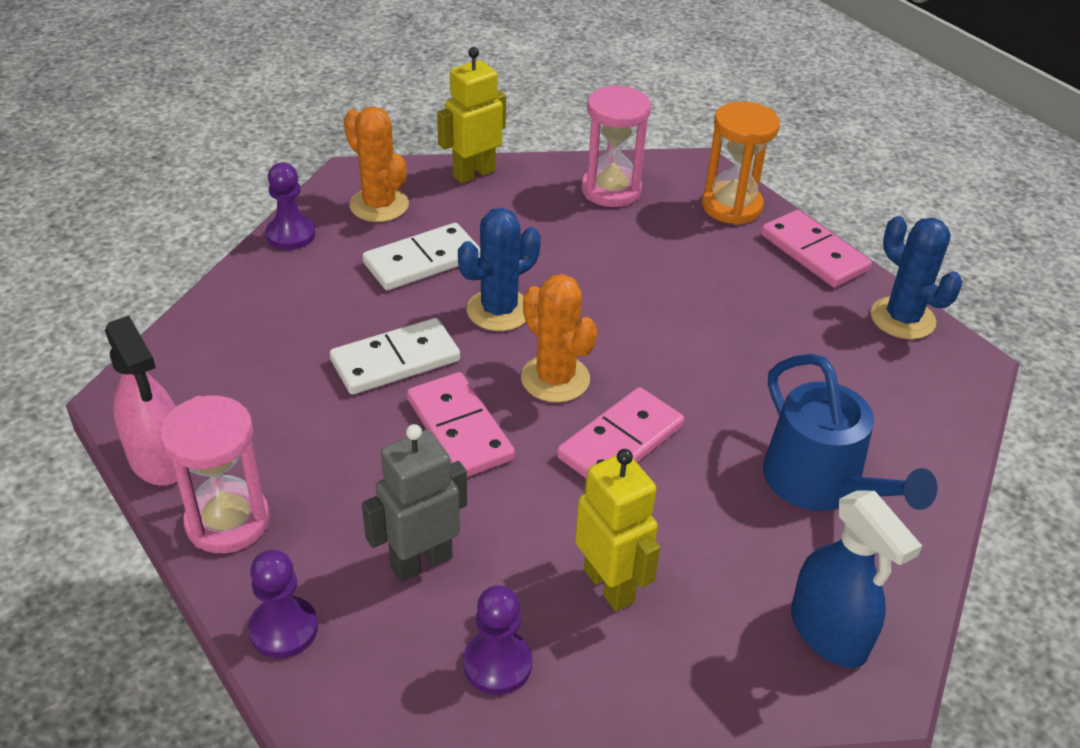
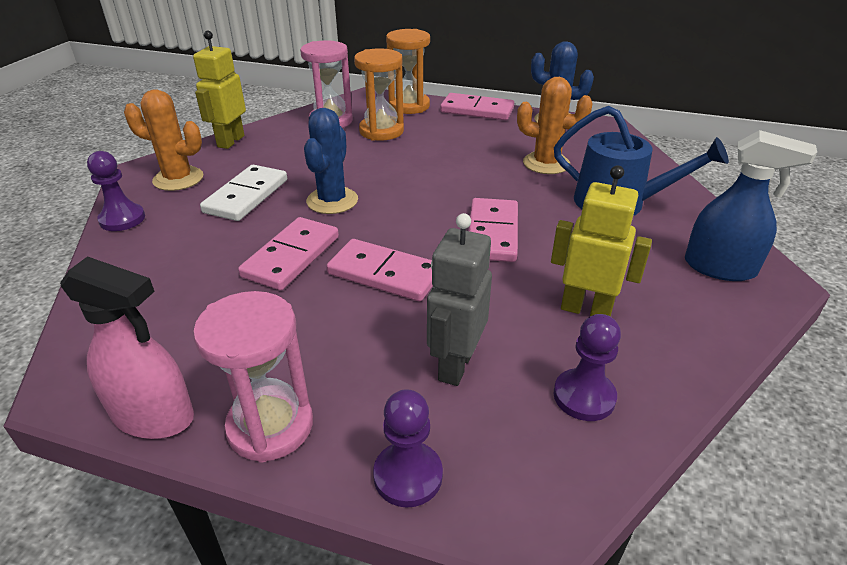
camera: 35 degrees left, 5 degrees down
(395, 360) = (291, 256): white domino -> pink domino
(555, 379) = (412, 220): orange cactus -> orange cactus (546, 163)
(654, 233) = (381, 131): none -> orange hourglass

